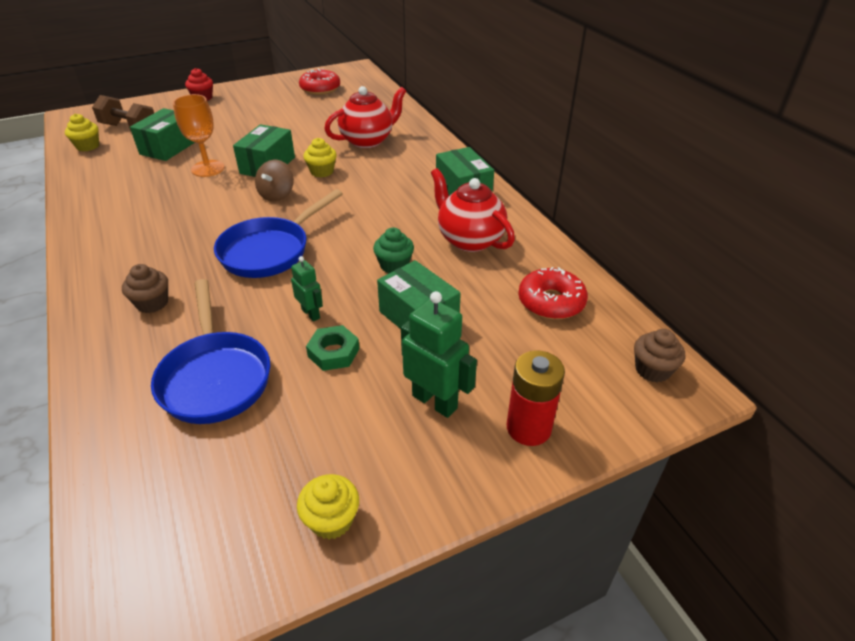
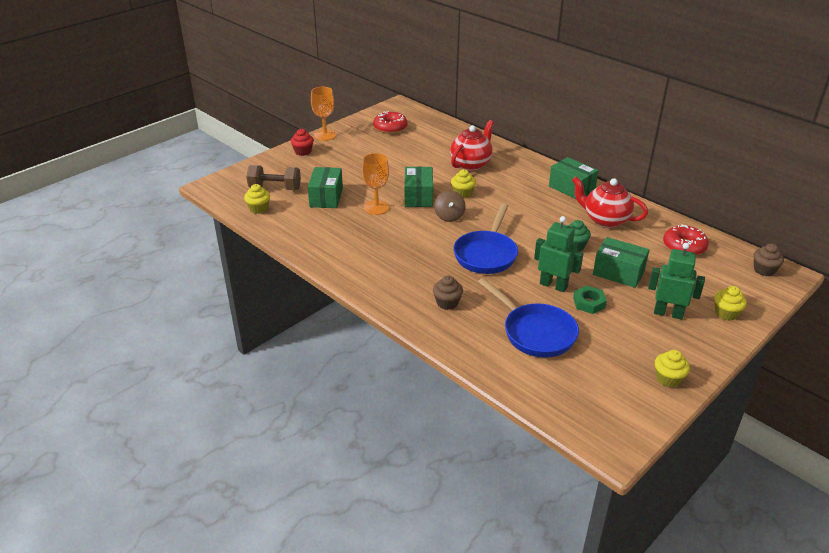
camera: 20 degrees left, 5 degrees down
(244, 86) = (325, 135): none -> orange goblet
(311, 314) = (553, 285): green robot -> green robot, size x1.73
(528, 428) = (726, 313): red battery -> yellow cupcake

